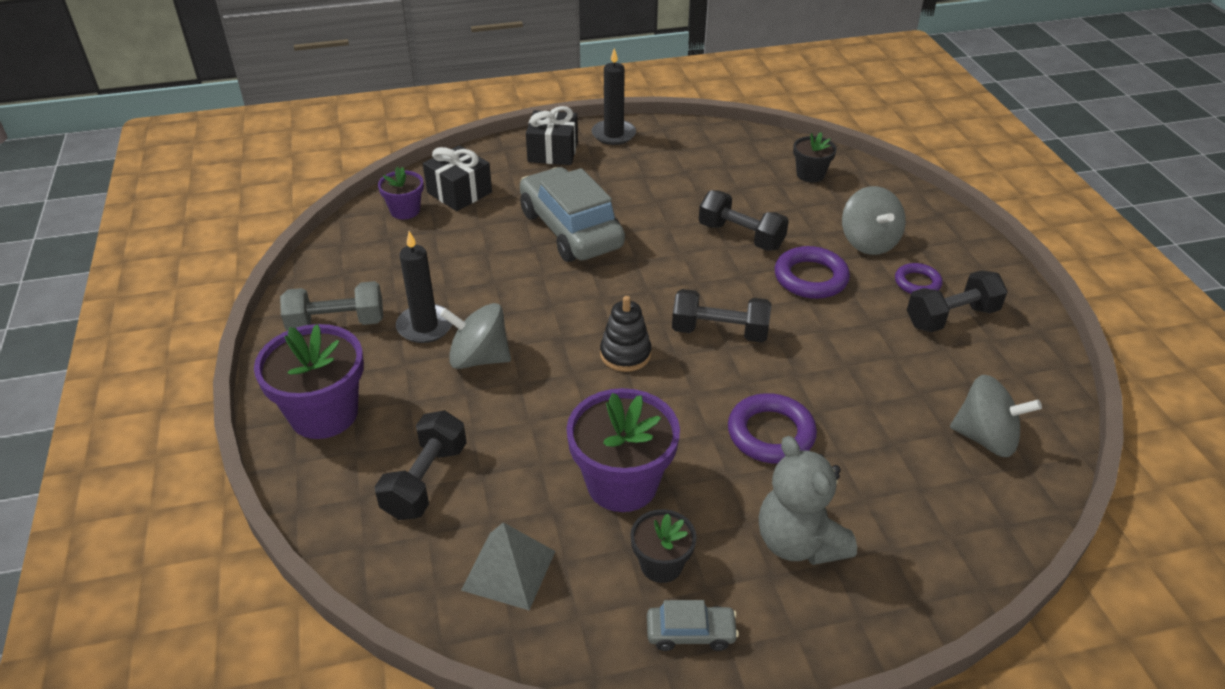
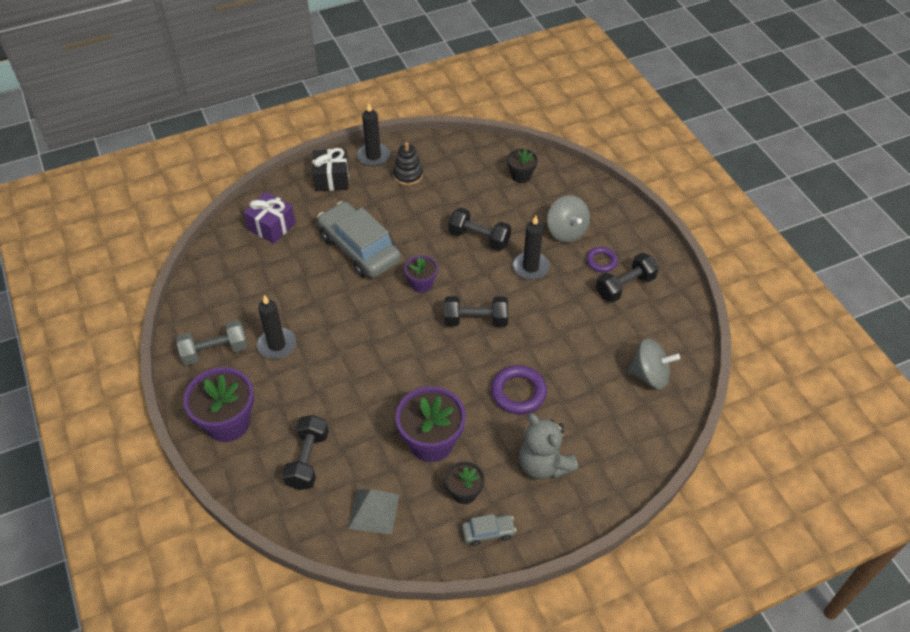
camera: 10 degrees left, 10 degrees up
(405, 210) = (236, 248): purple flower pot -> purple flower pot (421, 284)
(459, 192) = (271, 226): black gift -> purple gift
(479, 358) = (320, 365): grey spinning top -> none
(625, 354) = (416, 347): black stacking toy -> black stacking toy (408, 175)
(810, 278) = (530, 267): purple ring -> black candle

